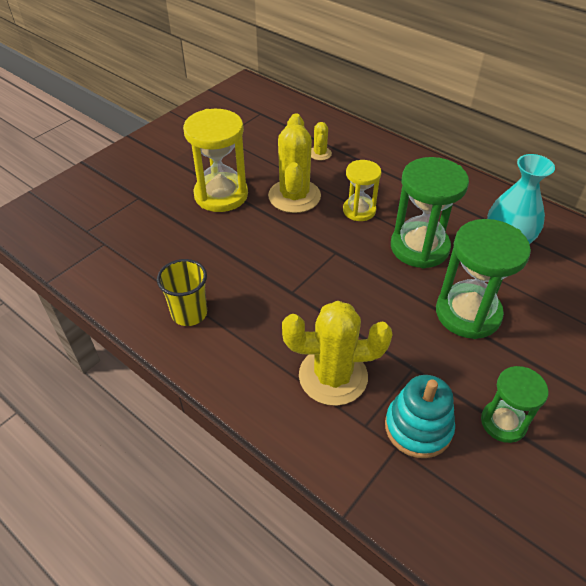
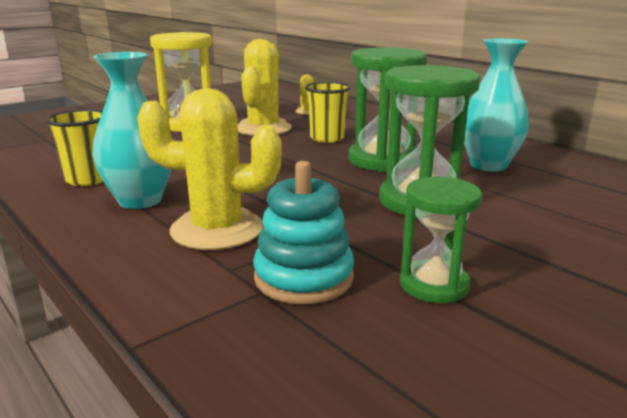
camera: 10 degrees right, 25 degrees down
(252, 342) = (140, 200): none -> turquoise vase
(359, 210) = (327, 138): yellow hourglass -> yellow cup

